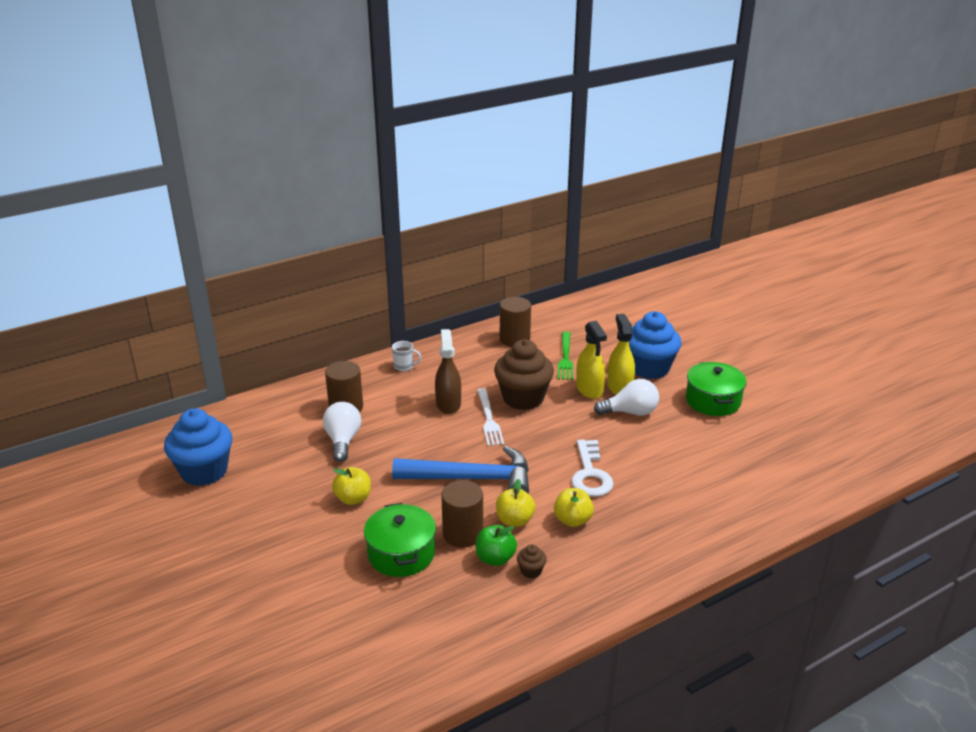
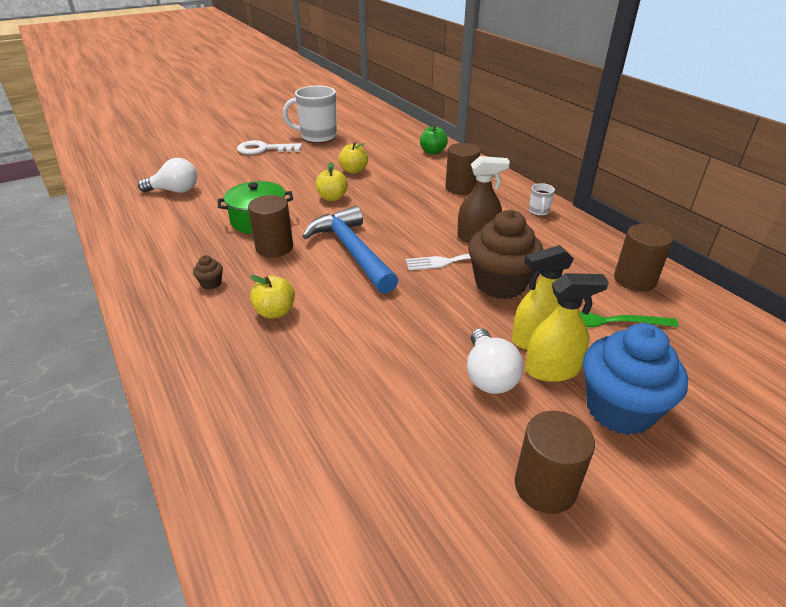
camera: 90 degrees right, 5 degrees up
(147, 525) = (317, 137): none -> white mug
(204, 471) = (371, 146): blue cupcake -> none
(343, 441) = (410, 189): white light bulb -> white light bulb (175, 191)
(471, 479) = (352, 251): blue hammer -> blue hammer turned 150 degrees clockwise
(495, 558) = (236, 264): green apple -> green apple (433, 152)
(514, 520) = (285, 275): yellow apple -> yellow apple (353, 170)
(590, 474) = (352, 329): white key -> white key (264, 149)
(713, 401) = (545, 486): green pot -> brown cylinder

